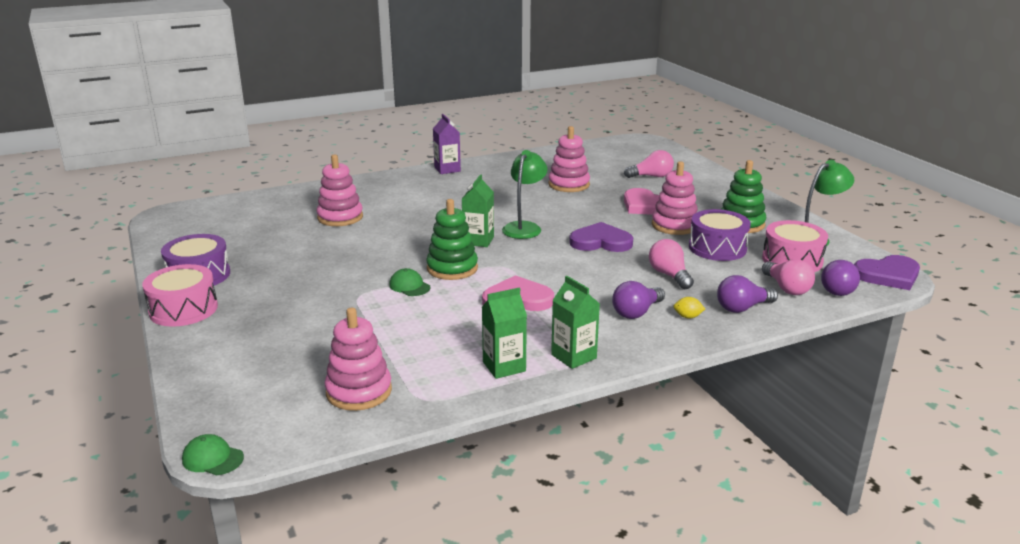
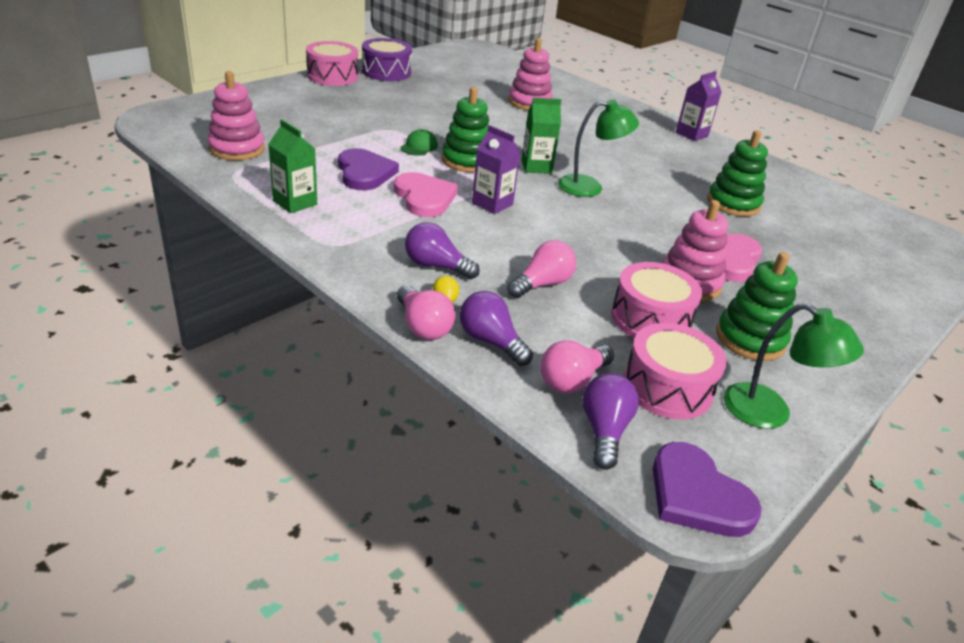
camera: 65 degrees right, 10 degrees up
(212, 458) = (143, 116): green cap -> none
(539, 271) = (492, 204): none -> purple carton
(569, 185) = (733, 203): pink stacking toy -> green stacking toy
(573, 356) = (326, 235): green carton -> none
(601, 242) = (594, 234): purple heart -> purple heart (364, 173)
(651, 176) = (831, 259): pink light bulb -> pink light bulb (423, 326)
(717, 248) = (650, 319): purple drum -> pink drum
(836, 289) = (604, 430): purple light bulb -> purple light bulb turned 105 degrees clockwise

